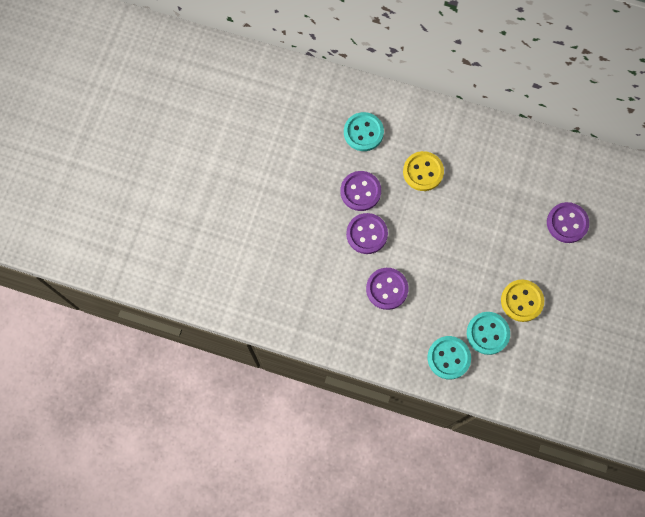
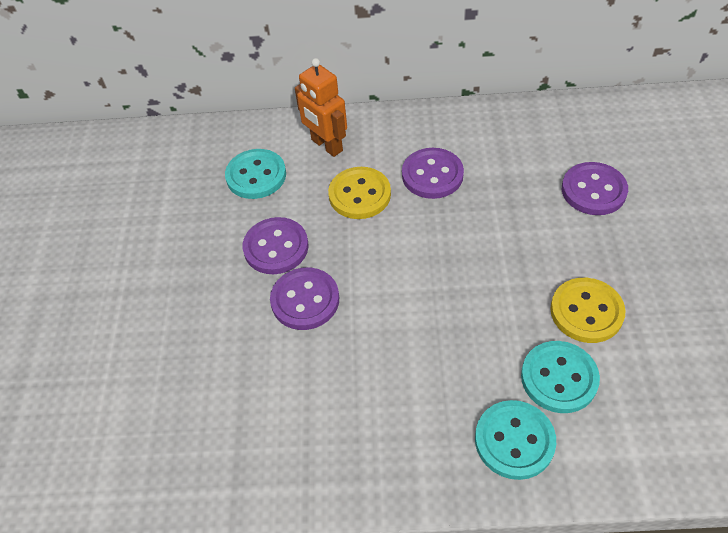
camera: 15 degrees left, 20 degrees down
(387, 289) = (366, 368): purple button -> purple button (432, 175)
(415, 125) = (326, 145): none -> orange robot

